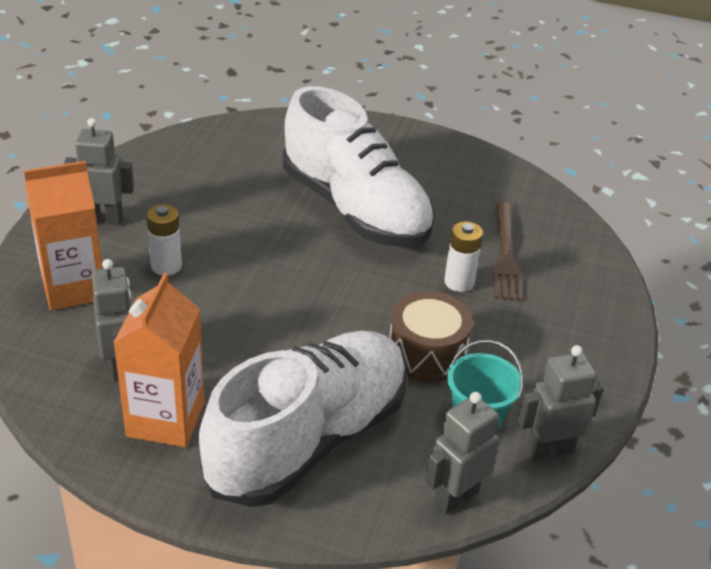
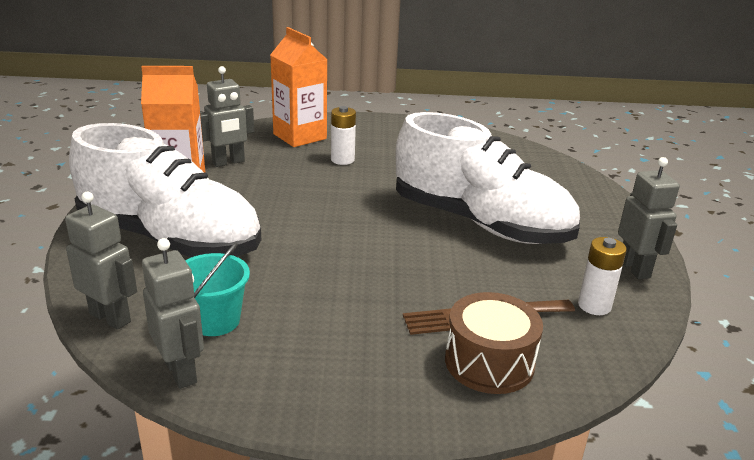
camera: 75 degrees right, 10 degrees down
(104, 219) = (380, 133): grey robot -> grey robot (634, 268)
(355, 209) = (480, 223): white shoe -> white shoe turned 90 degrees counterclockwise
(427, 353) = (296, 283): brown drum -> brown drum (489, 362)
(459, 282) = (413, 291): white battery -> white battery (594, 306)

